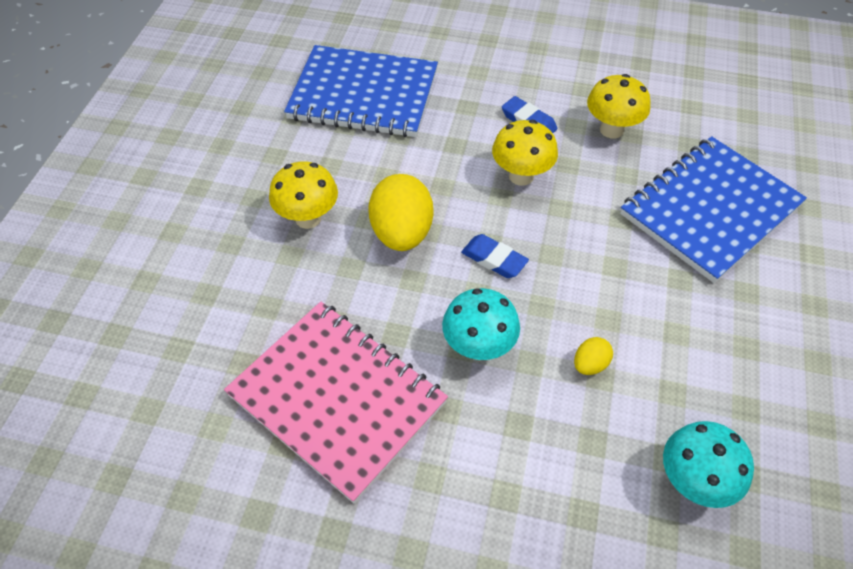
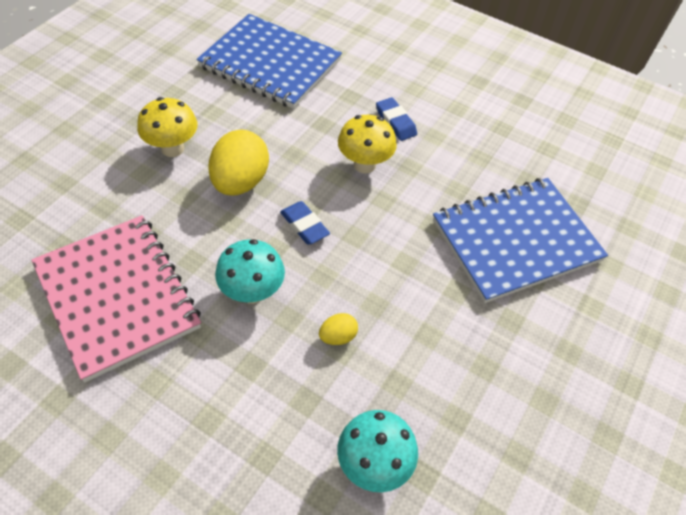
camera: 15 degrees right, 0 degrees up
(611, 130) = (464, 148): yellow mushroom -> none

